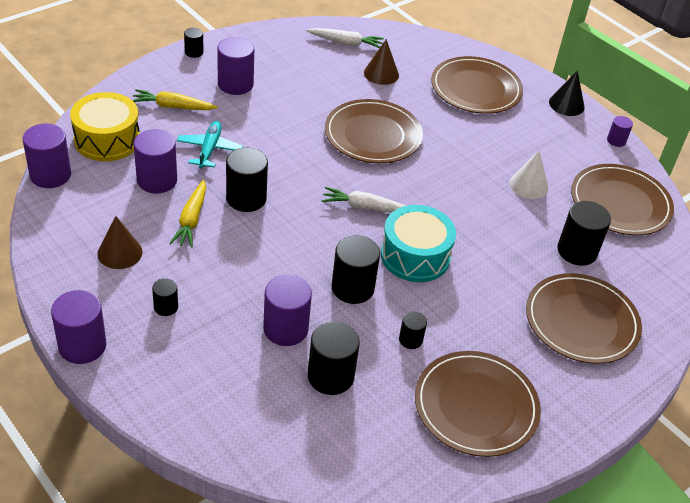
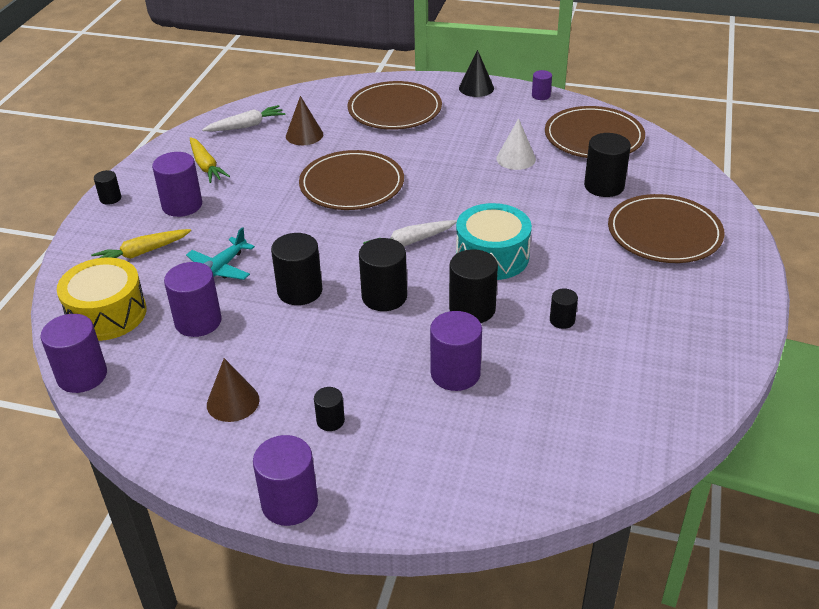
camera: 30 degrees left, 5 degrees down
(191, 219) = (269, 336): yellow carrot -> yellow carrot (206, 166)
(209, 149) = (219, 270): turquoise plane -> turquoise plane turned 120 degrees counterclockwise
(330, 376) = (534, 387): black cylinder -> black cylinder (384, 297)
(476, 406) = (665, 338): brown plate -> none

